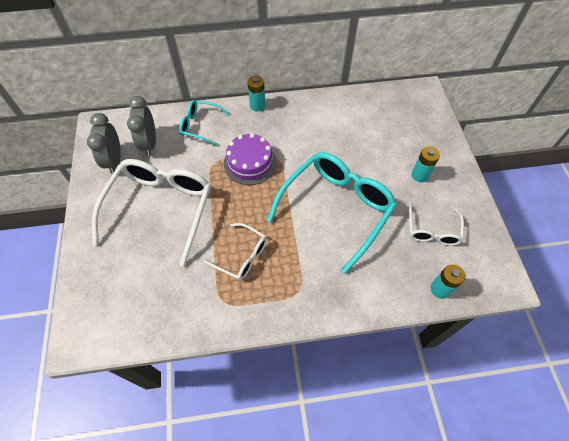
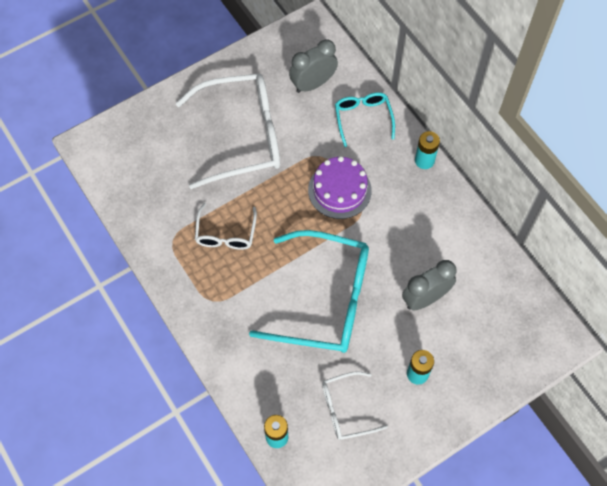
camera: 65 degrees right, 5 degrees up
(114, 160) = (275, 65): grey clock -> grey clock (425, 298)

